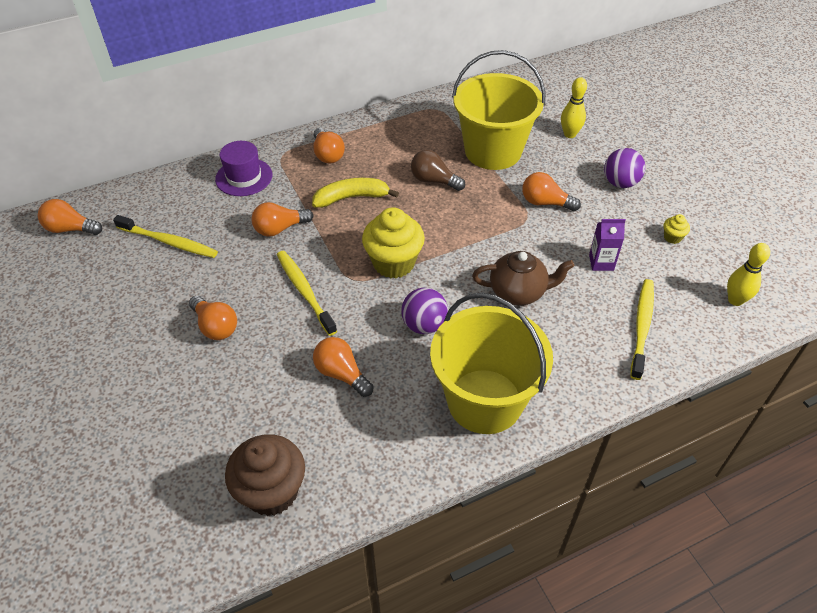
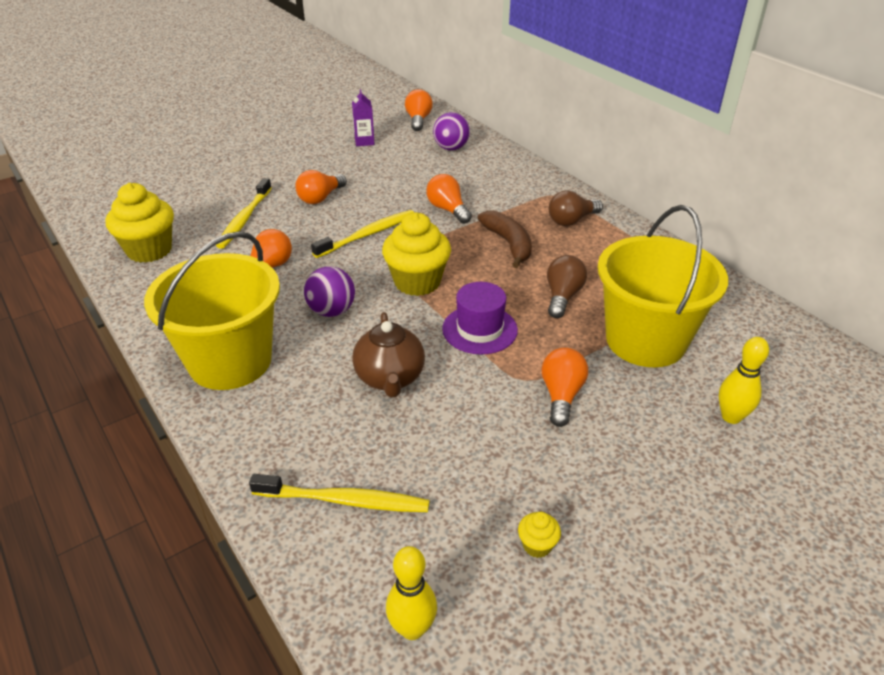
camera: 80 degrees right, 10 degrees down
(169, 242) = (415, 161): yellow toothbrush -> yellow toothbrush (244, 219)
(244, 177) = (513, 180): purple hat -> purple hat (479, 329)
(272, 491) = (149, 250): brown cupcake -> yellow cupcake
(327, 154) = (571, 220): orange light bulb -> brown light bulb
(352, 198) = (508, 244): yellow banana -> brown banana
(601, 262) = (459, 456): purple carton -> purple carton (364, 141)
(620, 183) = (642, 479): purple ball -> purple ball (451, 148)

